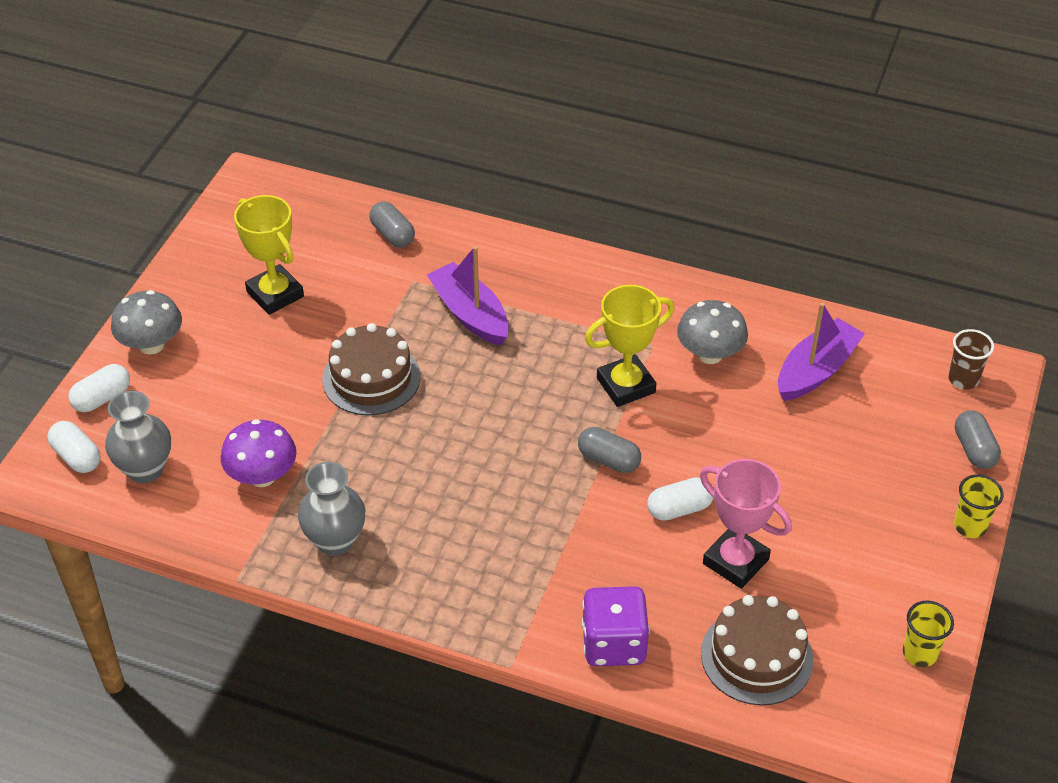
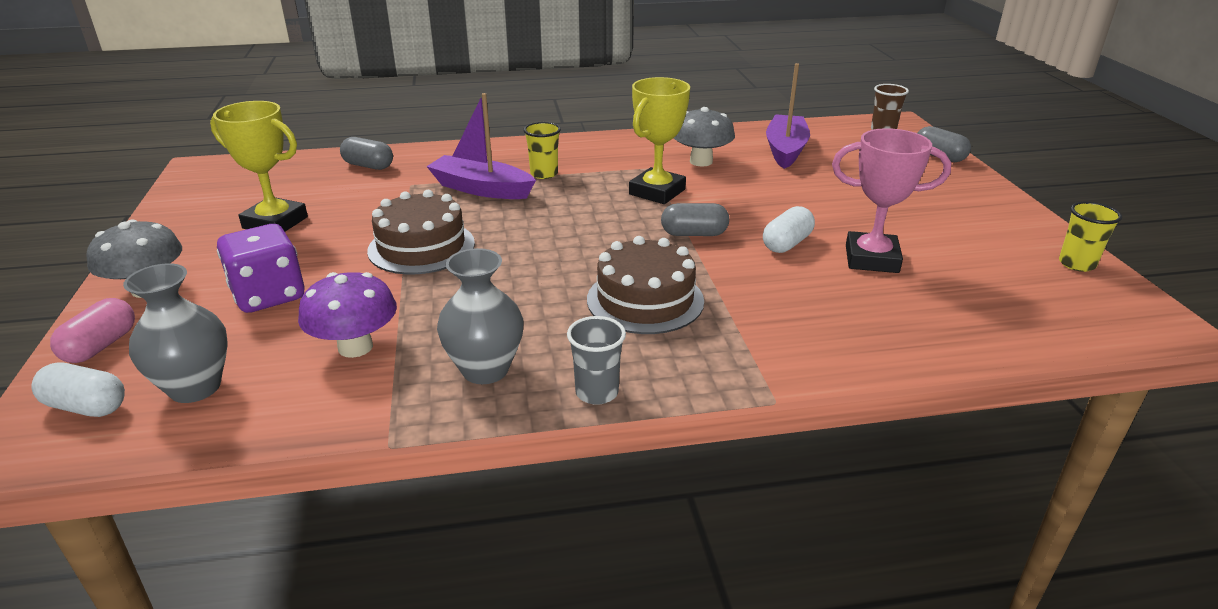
camera: 30 degrees left, 15 degrees down
(102, 398) = (101, 346): white capsule -> pink capsule
(395, 598) = (597, 392): none -> grey cup
(613, 644) = (848, 346): purple dice -> purple dice (269, 295)
(757, 656) = (972, 310): brown cake -> brown cake (645, 300)
(970, 526) = (995, 190): yellow cup -> yellow cup (544, 174)

